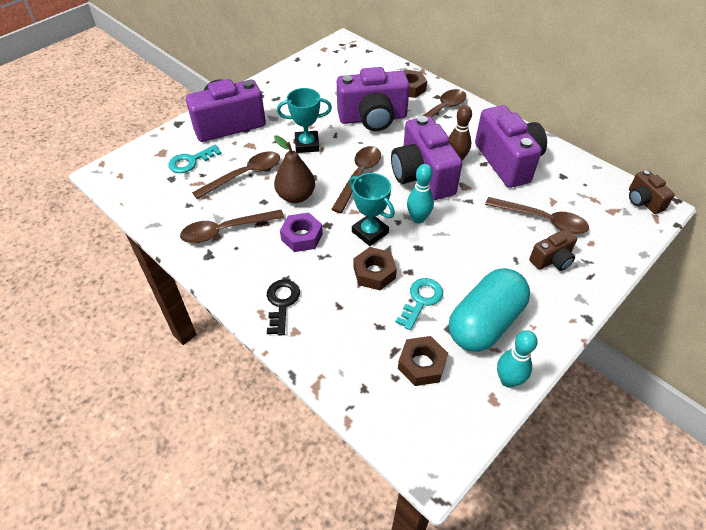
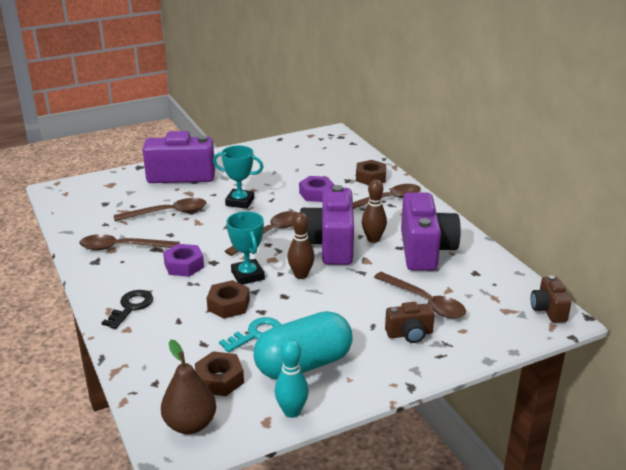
camera: 20 degrees right, 20 degrees down
(191, 161) = (130, 195): turquoise key -> none
(296, 196) = (201, 236): brown pear -> brown pear (190, 424)
(373, 118) = (316, 194): purple camera -> purple nut
(418, 218) = (301, 275): turquoise bowling pin -> brown bowling pin

